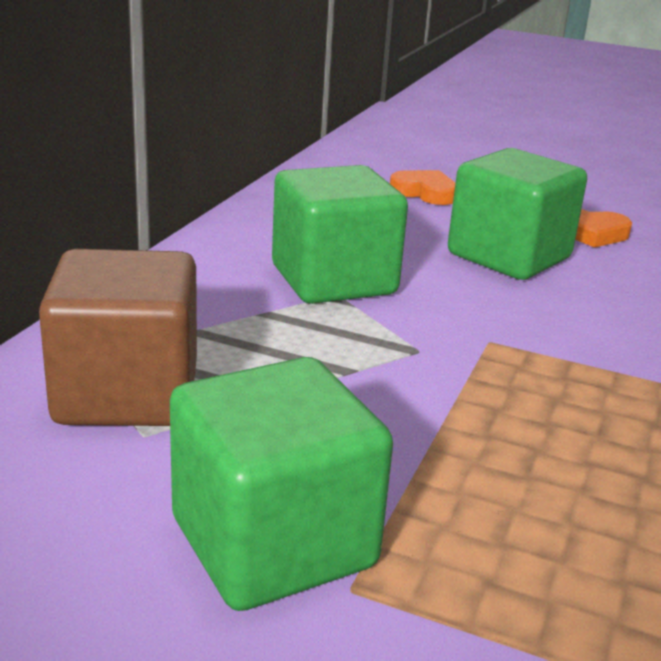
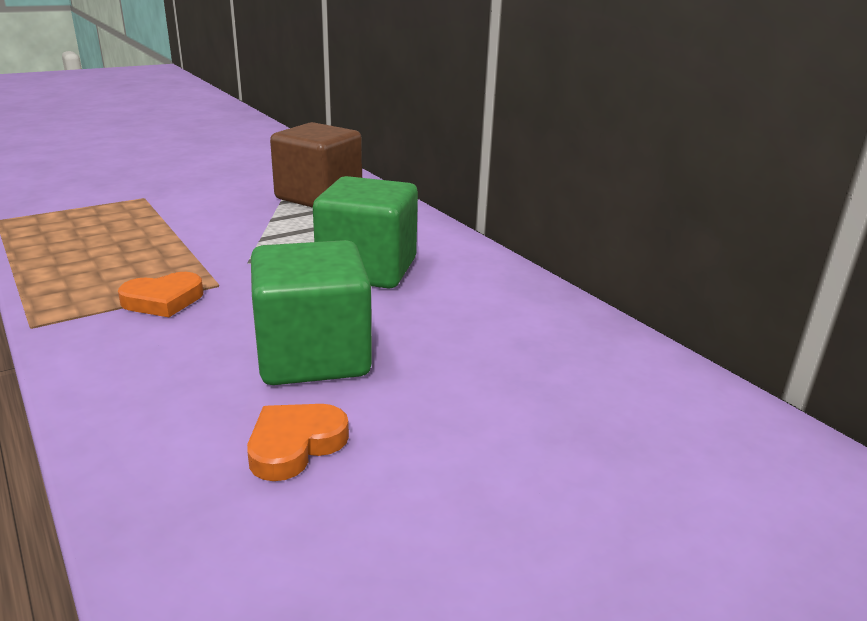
camera: 125 degrees right, 0 degrees up
(273, 543) = (185, 195): green cube -> none
(425, 193) = (516, 386): orange heart -> orange heart (163, 300)

